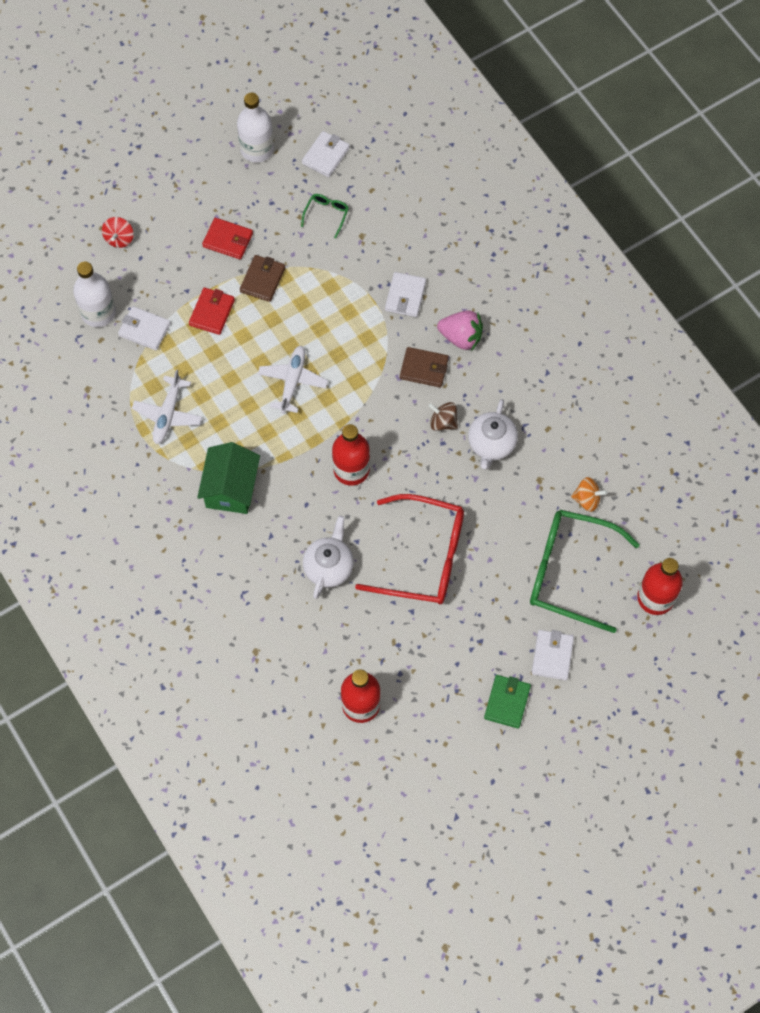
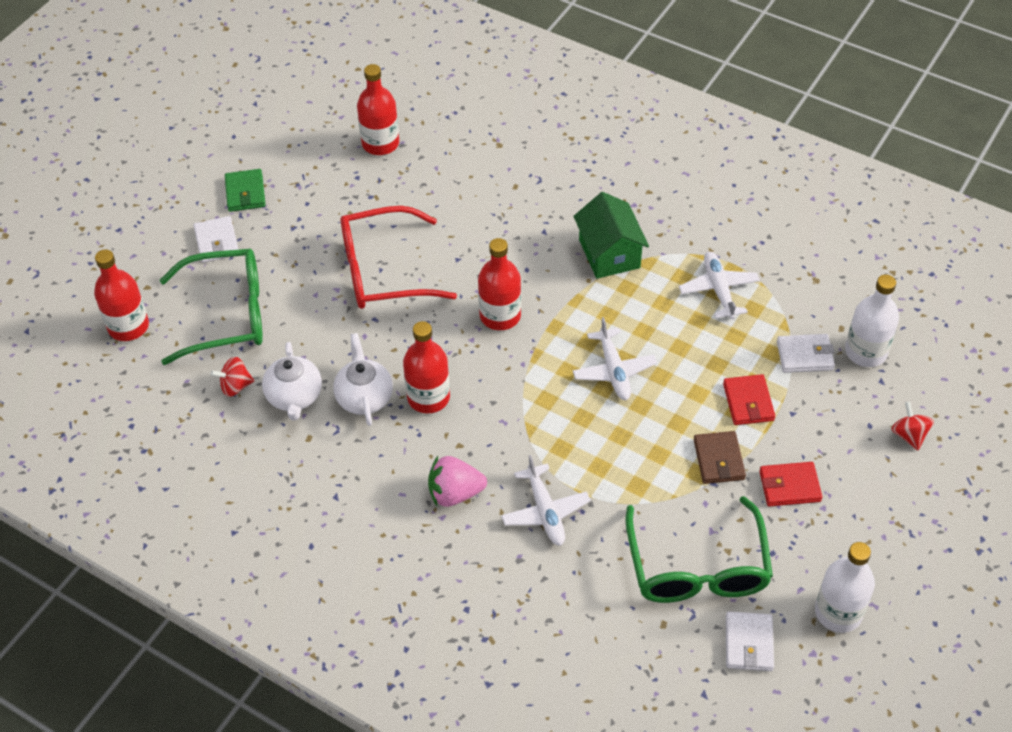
camera: 155 degrees right, 15 degrees down
(326, 215) = (697, 567): green glasses -> green glasses, size x2.41
(329, 566) = (472, 229): white teapot -> white teapot (294, 397)
(405, 296) = (545, 511): white wallet -> white plane
(424, 368) = (479, 442): brown wallet -> none
(443, 422) = (428, 397): brown spinning top -> red bottle
(587, 499) = (235, 386): orange spinning top -> red spinning top

